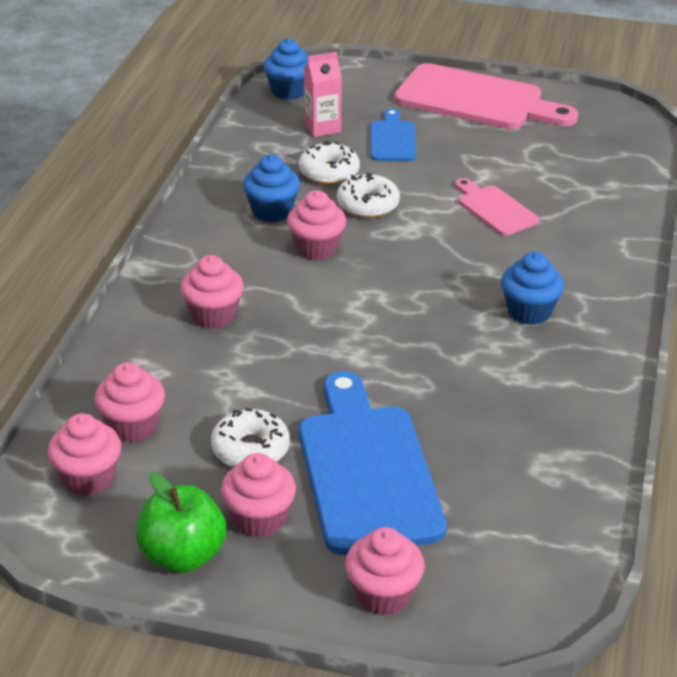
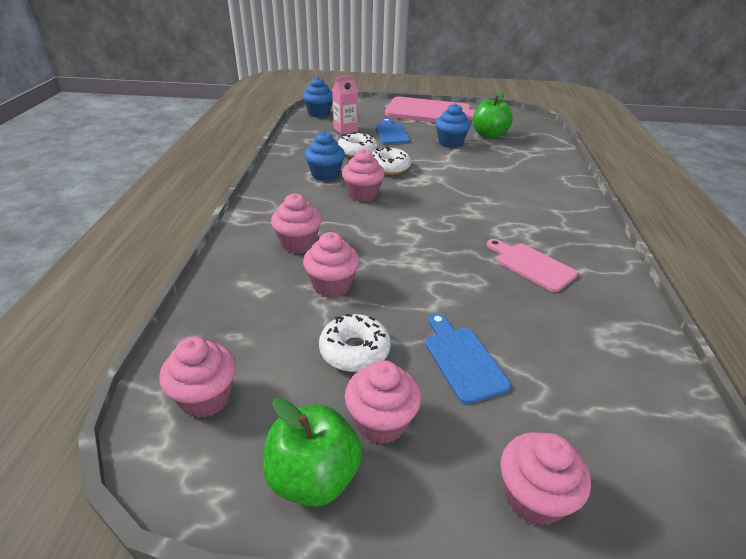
camera: 10 degrees left, 0 degrees up
(133, 426) = (244, 340): pink cupcake -> pink cupcake (332, 285)
(366, 471) = (462, 360): blue cutting board -> blue cutting board, size x0.52
(494, 209) = (472, 165): pink cutting board -> pink cutting board (531, 265)
(529, 312) = (528, 223): blue cupcake -> blue cupcake (450, 143)
(548, 153) = (489, 135): none -> green apple

